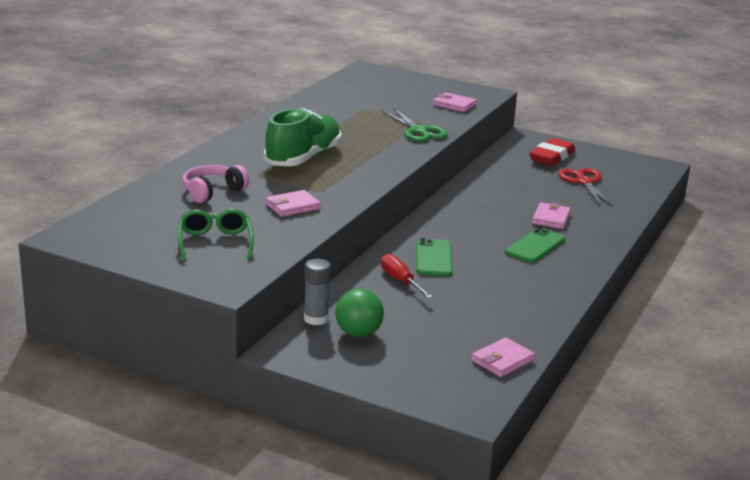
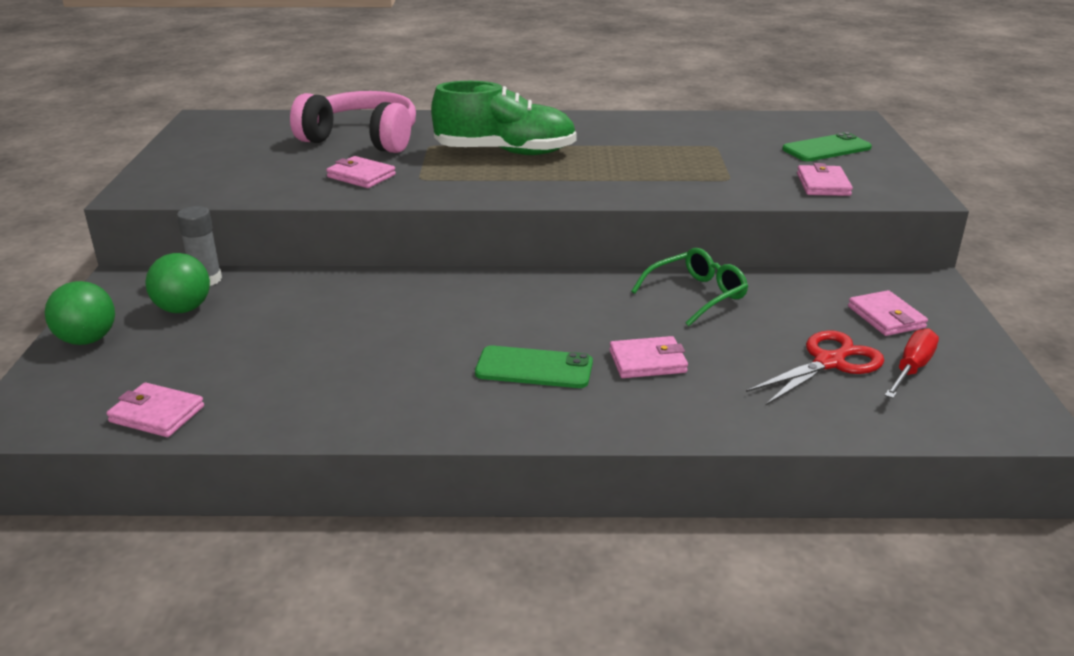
camera: 65 degrees right, 5 degrees up
(212, 192) = (362, 139): pink headphones -> pink headphones, size x1.65
(215, 242) = (236, 167): green glasses -> green glasses (697, 295)
(374, 374) = (88, 340): none -> green ball
(400, 281) = (338, 302): red screwdriver -> red screwdriver (911, 368)
(418, 131) = (687, 185): green scissors -> none
(433, 258) = (421, 307): green phone -> green phone (826, 149)
(551, 157) = (886, 317): red eraser -> pink wallet

